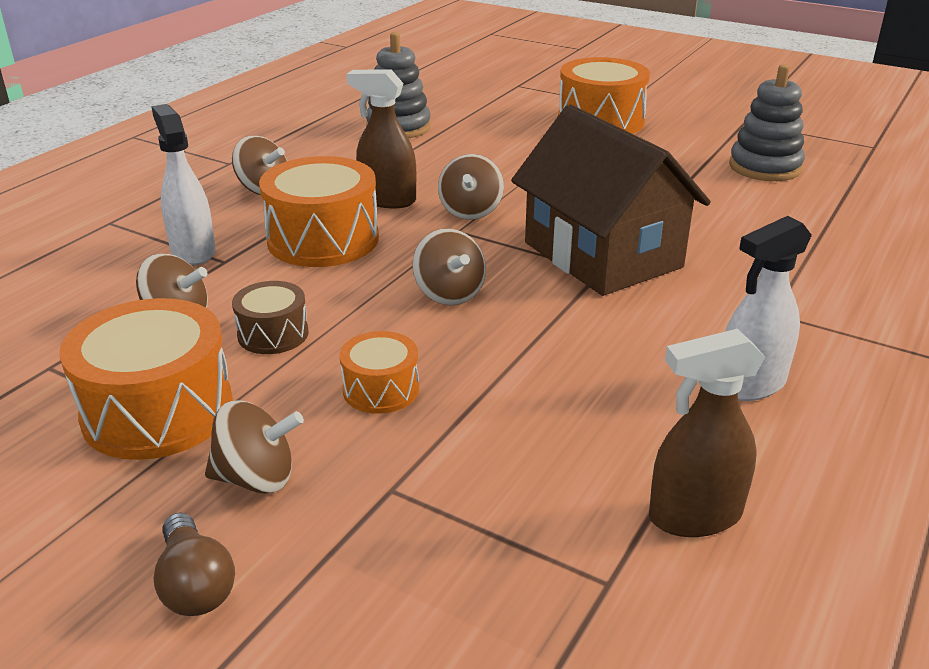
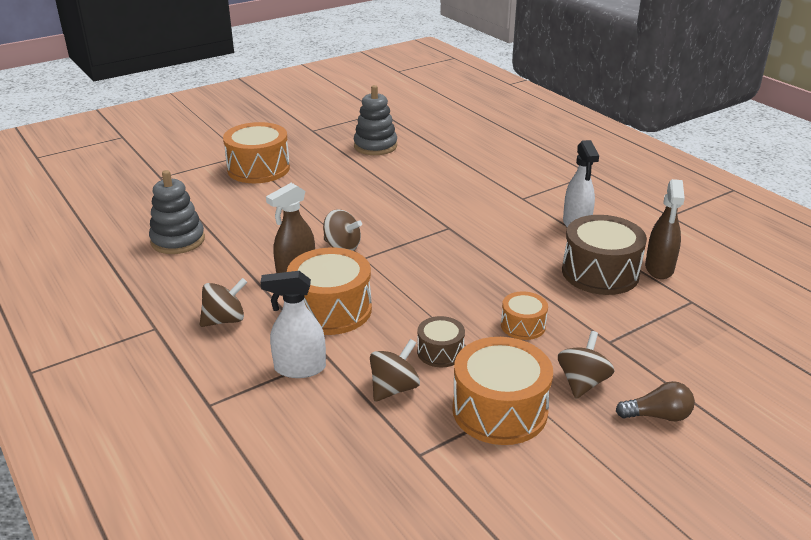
camera: 65 degrees left, 0 degrees up
(449, 294) = (438, 280): brown spinning top -> none
(602, 255) = (433, 222): brown house -> none
(607, 441) = (600, 272): none -> brown drum

